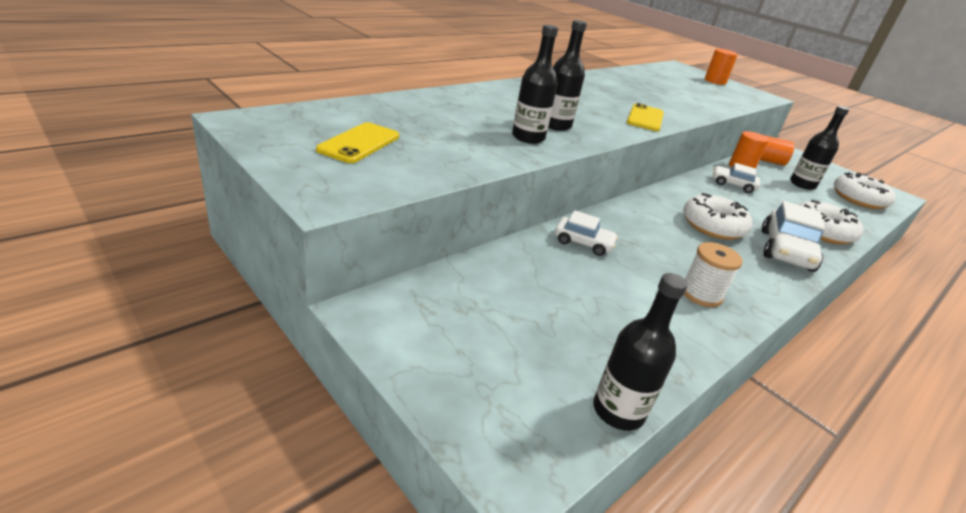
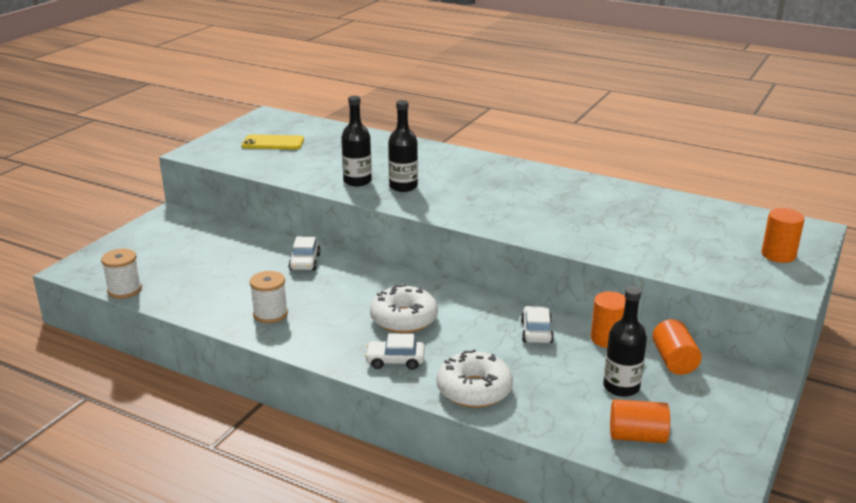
camera: 75 degrees right, 5 degrees down
(618, 411) = (124, 290): black bottle -> white spool
(645, 118) = (497, 219): yellow phone -> none
(785, 250) = (395, 360): white car -> white car, size x0.61
(858, 199) = (637, 436): white donut -> orange cylinder

